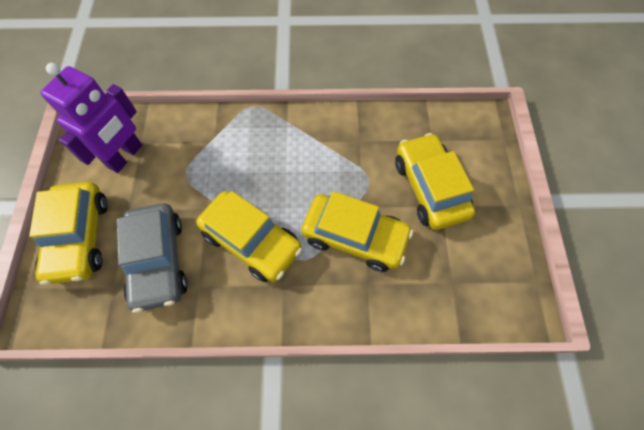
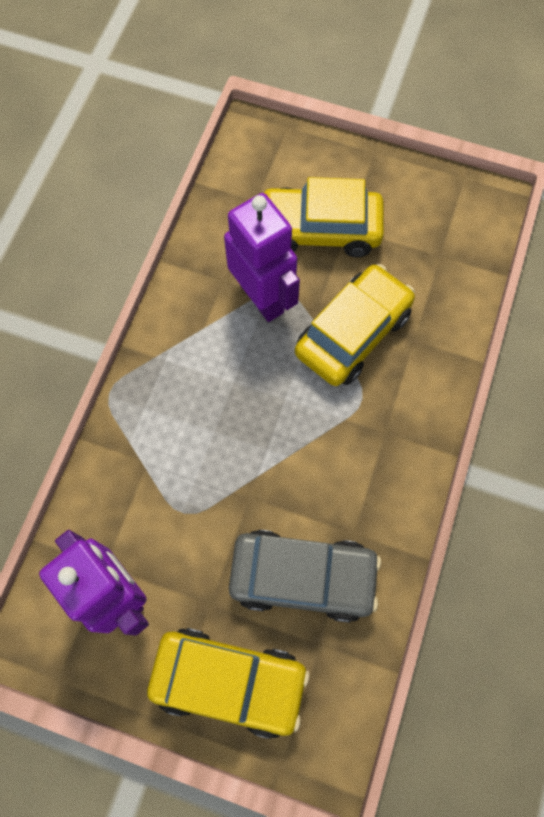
camera: 70 degrees left, 5 degrees up
(252, 241) = (316, 452): yellow car -> none
(356, 169) = (262, 298): none -> purple robot

